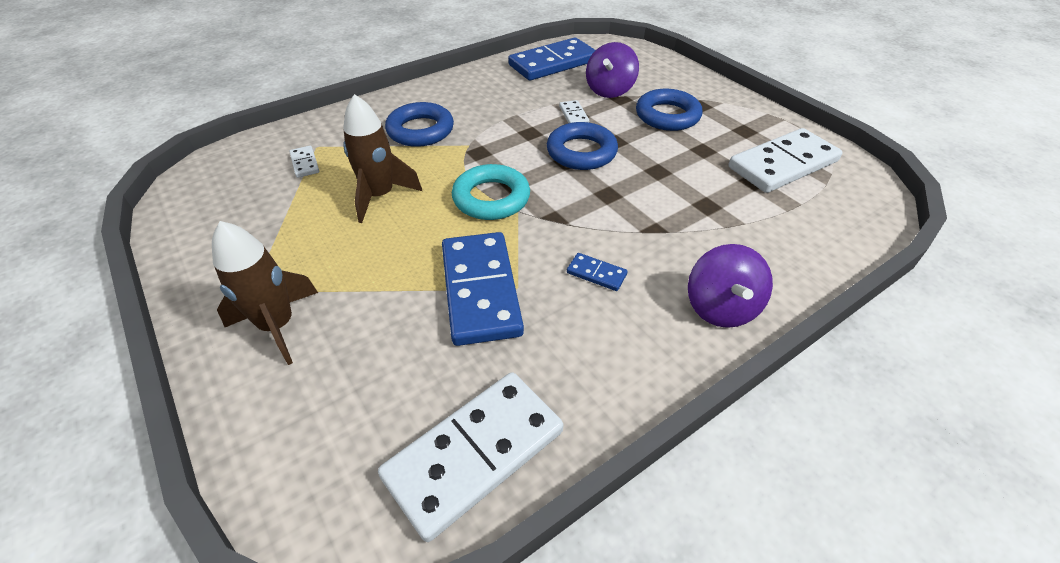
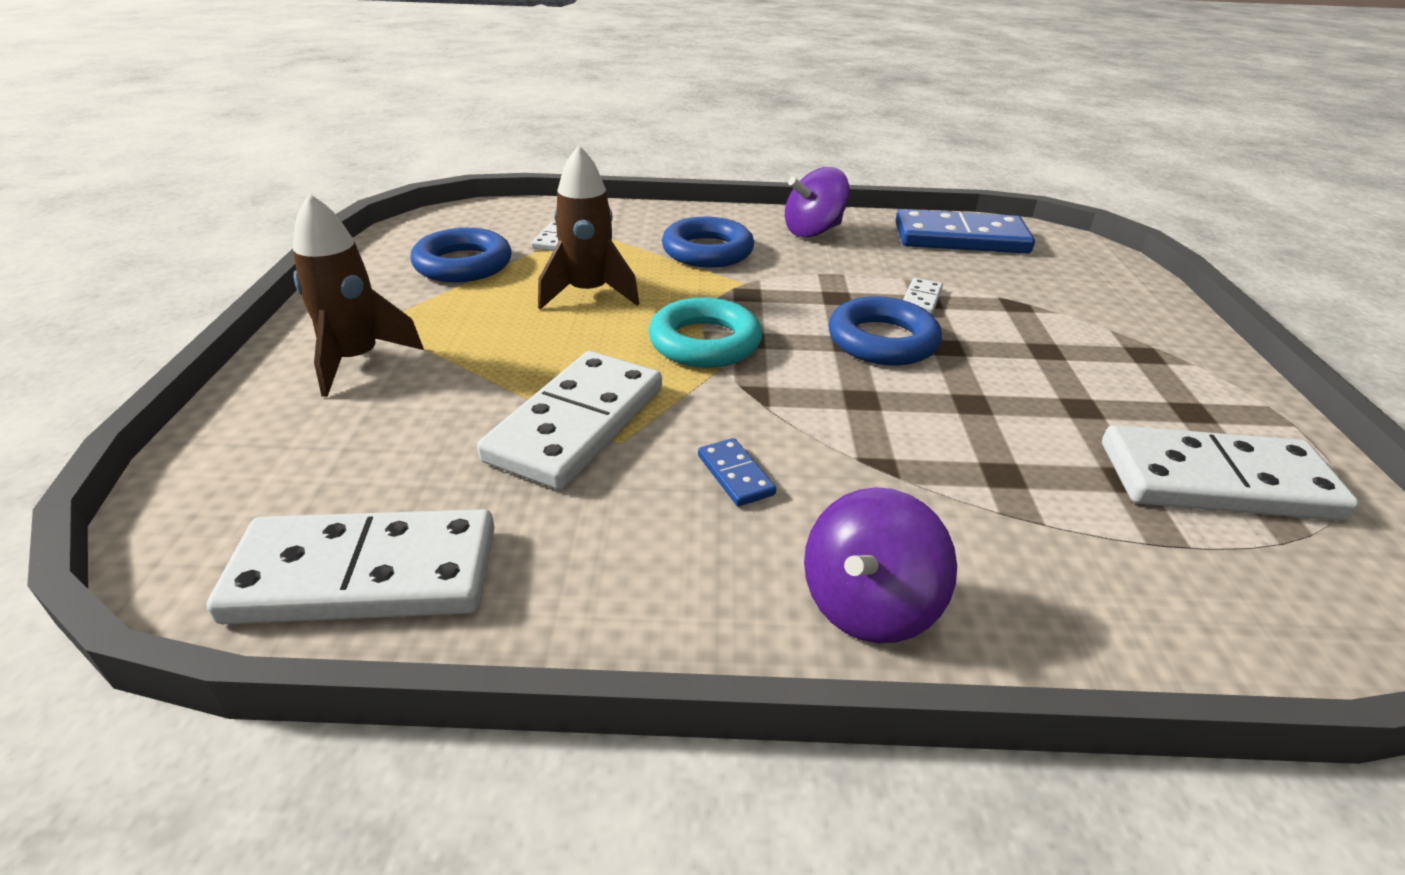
camera: 35 degrees right, 10 degrees down
(480, 290) = (576, 424): blue domino -> white domino
(609, 90) = (1010, 290): purple spinning top -> purple spinning top (813, 231)
(667, 116) = (1070, 347): blue ring -> blue ring (463, 264)

